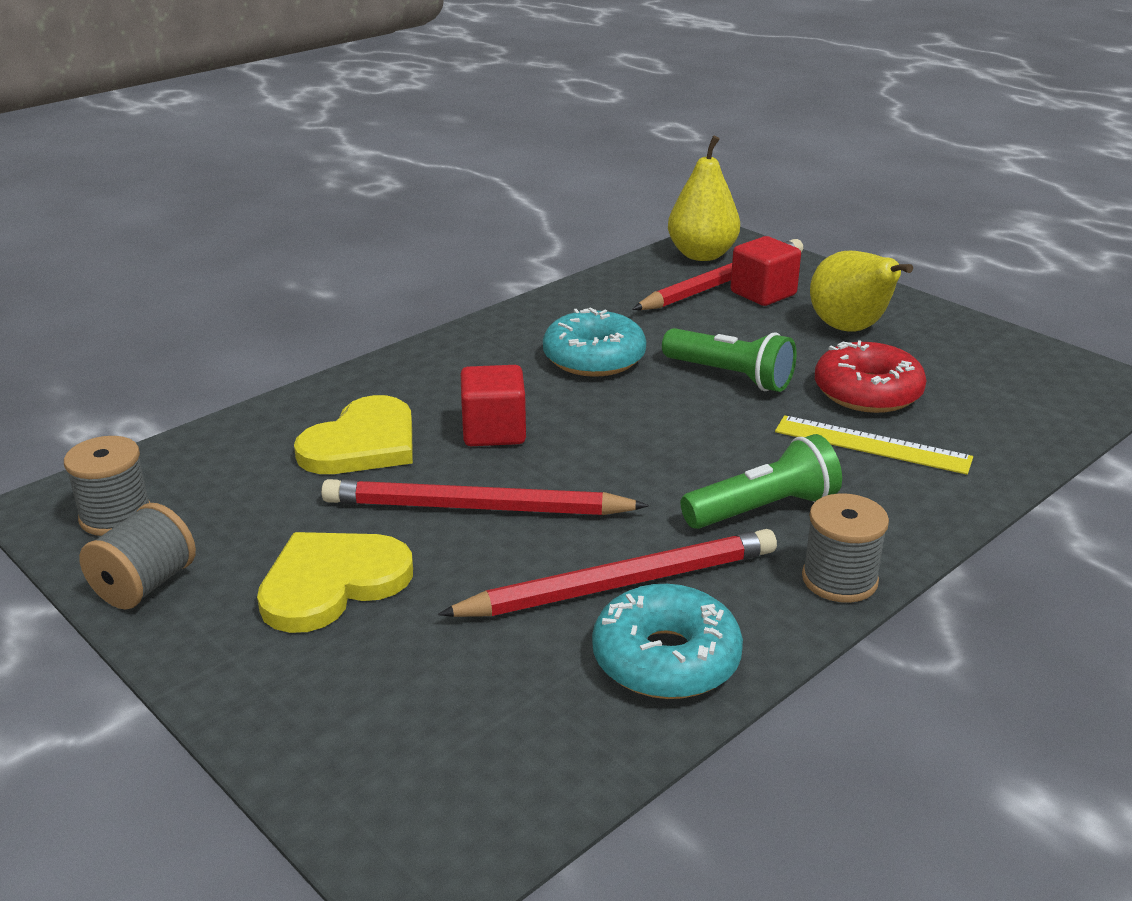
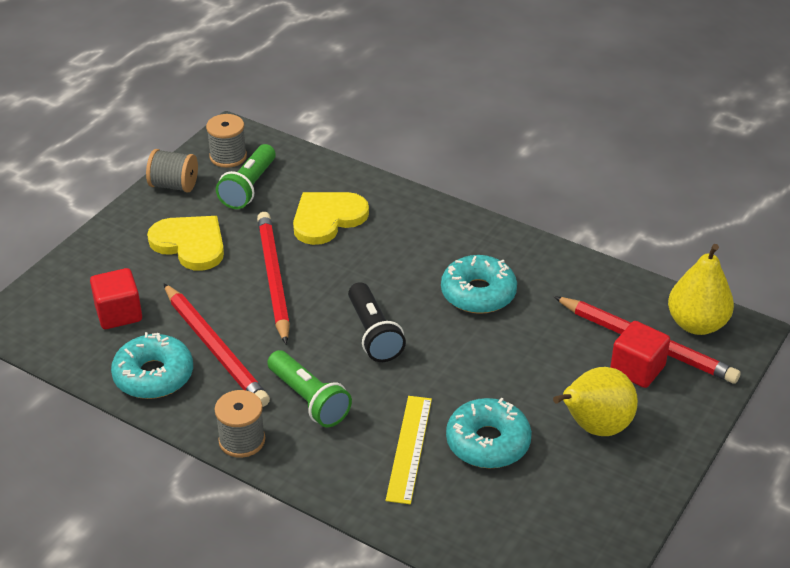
camera: 75 degrees right, 10 degrees up
(362, 443) = (327, 218): yellow heart -> yellow heart turned 120 degrees clockwise
(494, 431) = (360, 267): red cube -> red cube (119, 313)
(642, 440) = (374, 334): none -> black flashlight
(730, 376) = (481, 365): green flashlight -> green flashlight (249, 187)
(867, 392) = (488, 442): red donut -> turquoise donut

